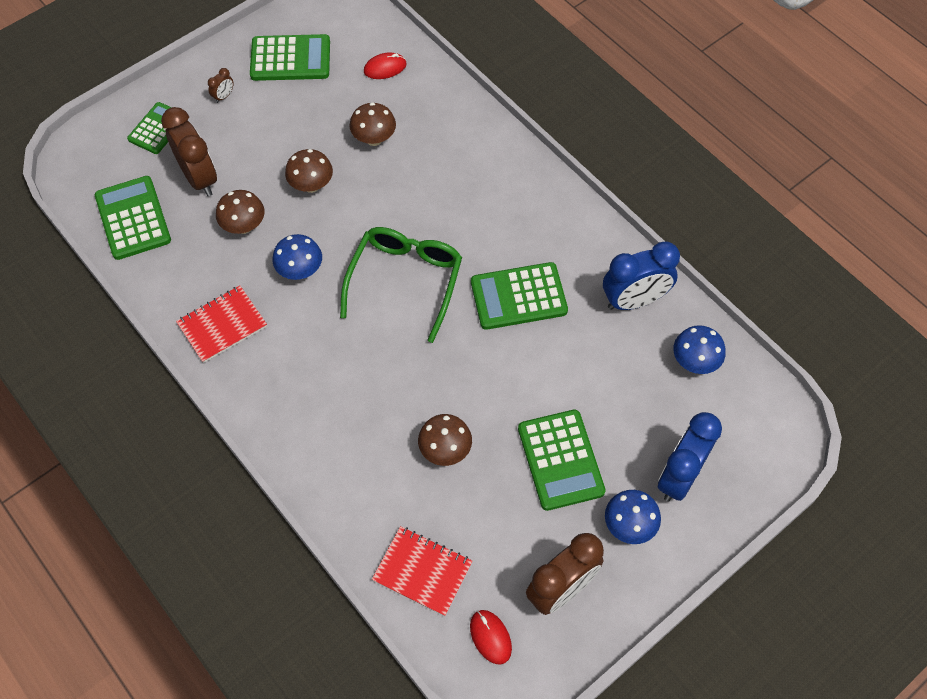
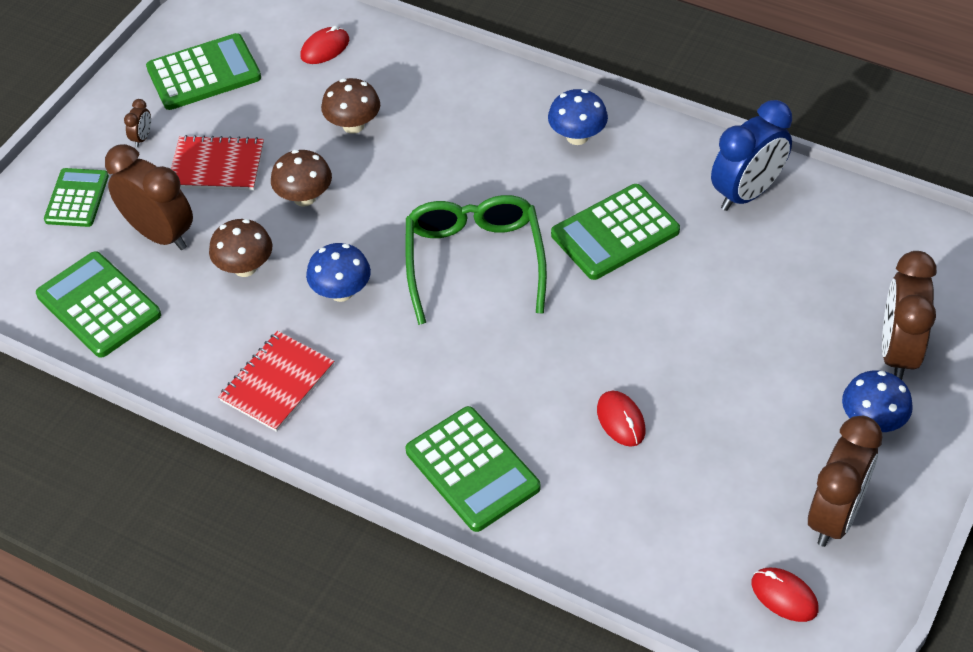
camera: 20 degrees left, 10 degrees down
(422, 571) = (667, 558): red notebook -> red notebook (217, 166)
(445, 450) = (621, 420): brown mushroom -> red mouse
(560, 460) = (758, 383): green calculator -> green calculator (472, 469)
(679, 476) = (898, 352): blue clock -> brown clock
(694, 361) = (847, 231): blue mushroom -> blue mushroom (577, 137)

